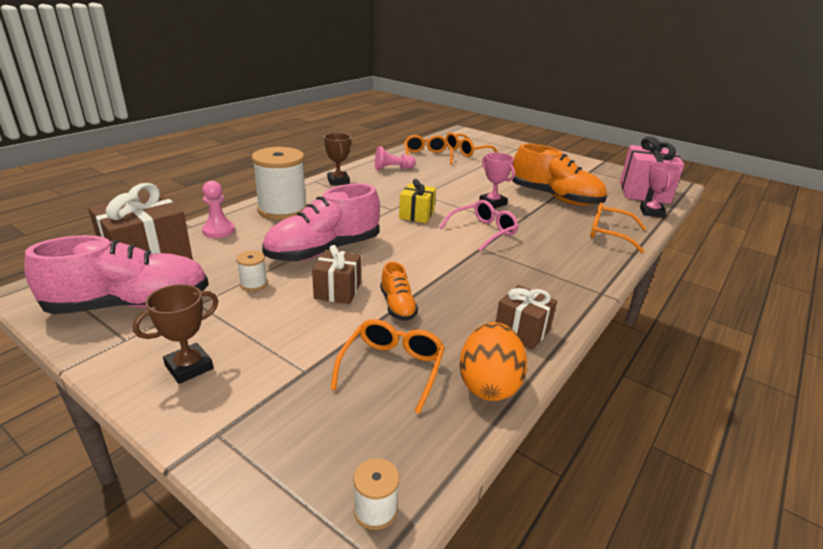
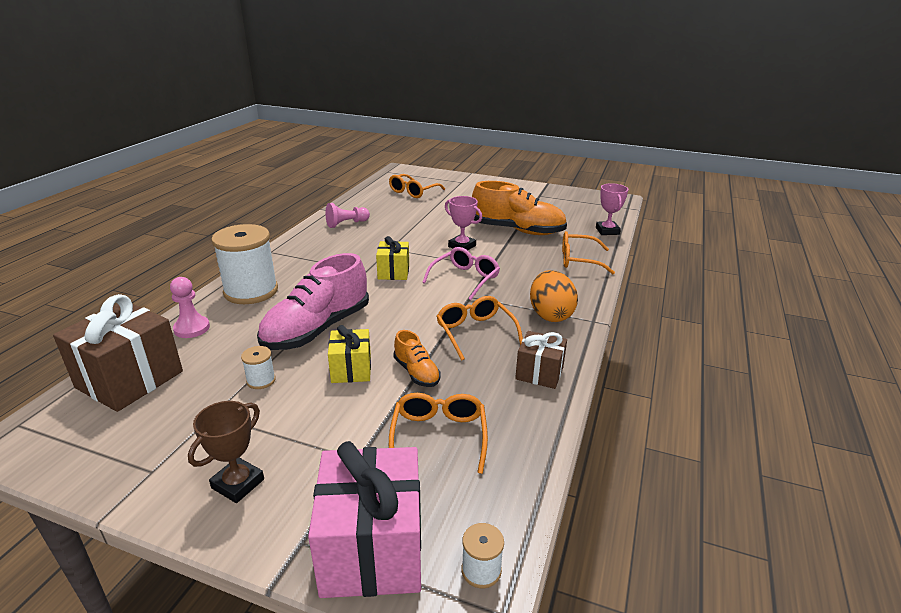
camera: 15 degrees left, 0 degrees up
(130, 304) = (136, 432): pink shoe -> none
(337, 291) = (351, 369): brown gift -> yellow gift
(338, 181) = (296, 248): brown trophy -> none
(426, 156) = (375, 204): orange glasses -> orange glasses (475, 333)
(489, 384) = (531, 431): orange egg -> orange egg (550, 315)
(644, 192) = (594, 211): pink gift -> pink gift (372, 548)

